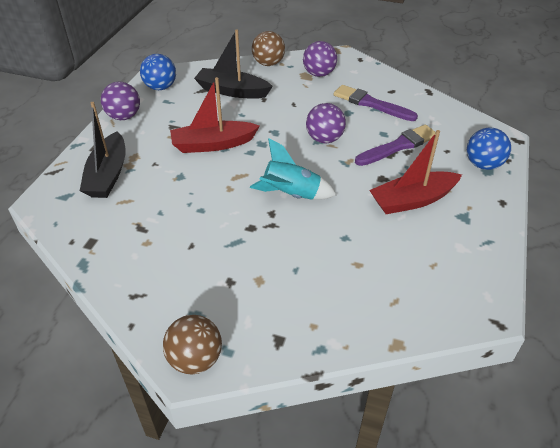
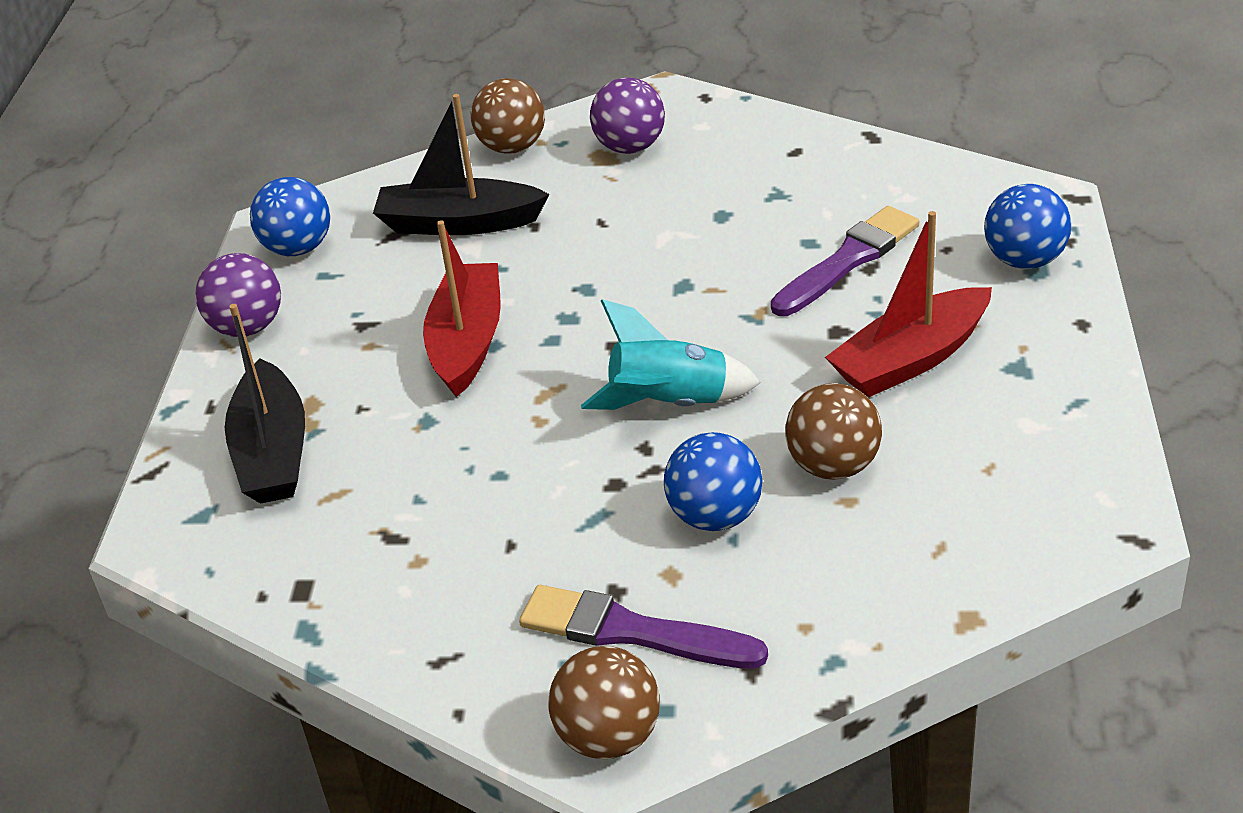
camera: 10 degrees left, 5 degrees down
(213, 144) = (467, 342): red boat -> red boat turned 120 degrees clockwise
(291, 256) = (715, 516): none -> blue ball
(324, 139) = (694, 280): purple ball -> none
(357, 245) = (833, 466): none -> brown ball
(371, 104) = (762, 187): purple brush -> purple brush (632, 631)

